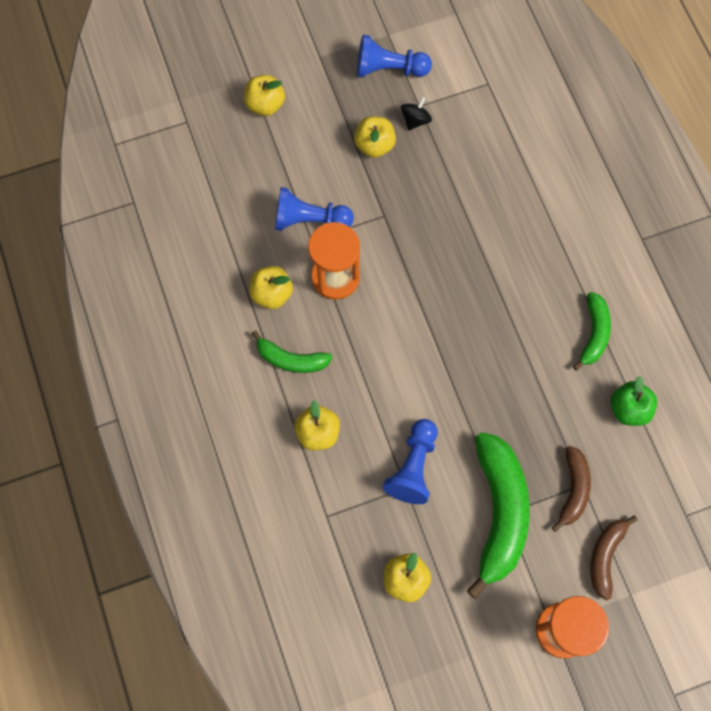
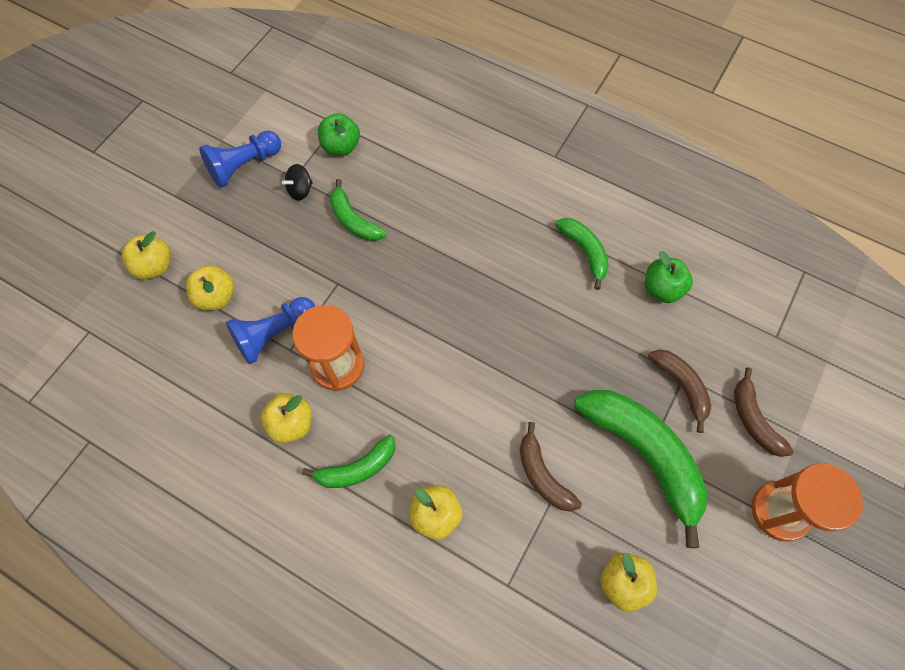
camera: 40 degrees left, 5 degrees down
(374, 145) = (281, 233): yellow apple -> yellow apple (216, 297)
(413, 467) = (542, 475): blue pawn -> brown banana
(415, 120) = (300, 190): black spinning top -> black spinning top turned 120 degrees counterclockwise
(436, 174) = (353, 220): none -> green banana
(475, 106) = (341, 146): none -> green apple

